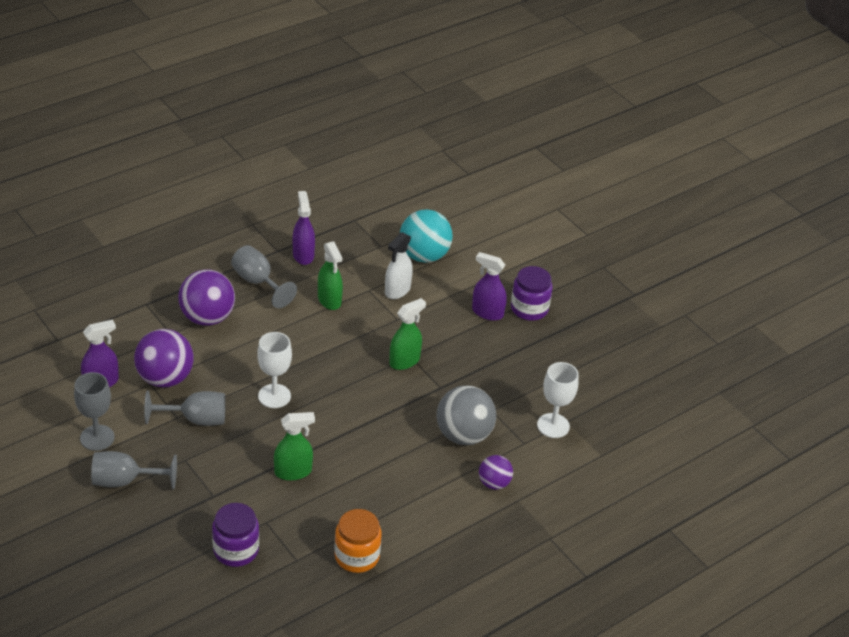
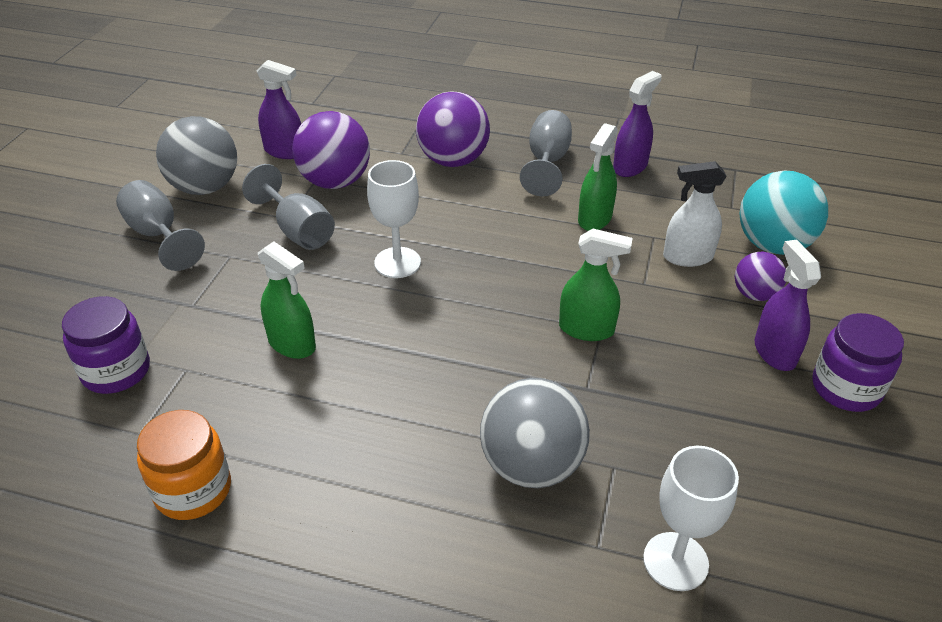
camera: 55 degrees right, 0 degrees up
(97, 438) = (205, 187): grey goblet -> grey ball
(494, 483) = (478, 561): purple ball -> purple ball (754, 294)

